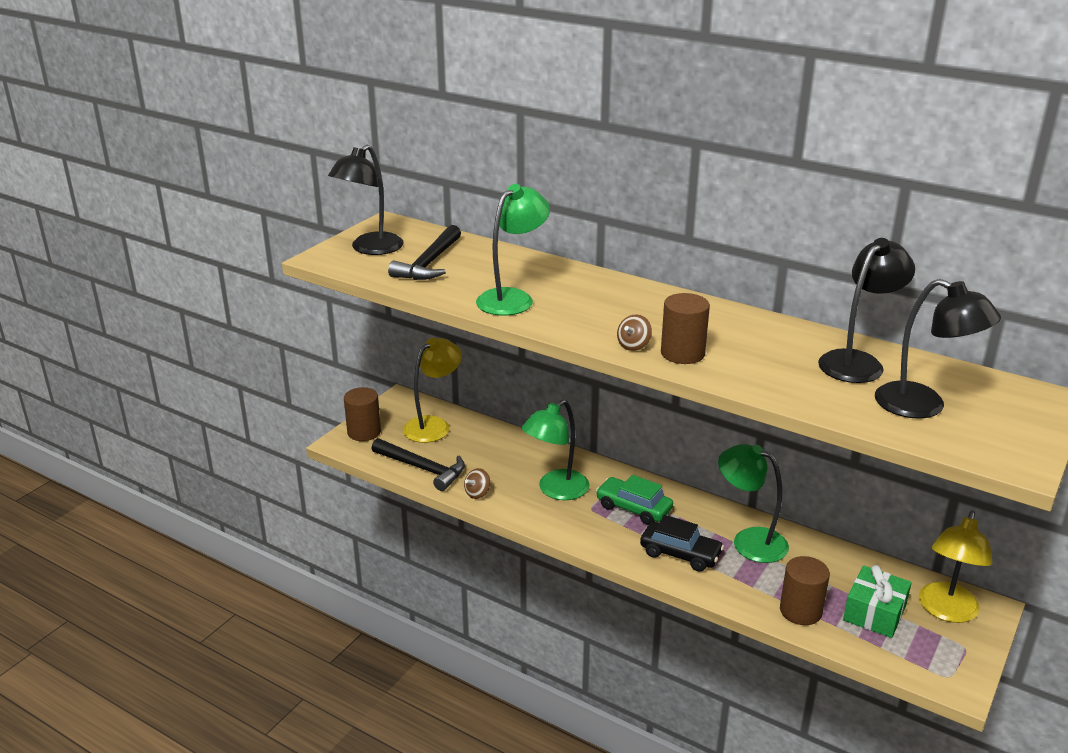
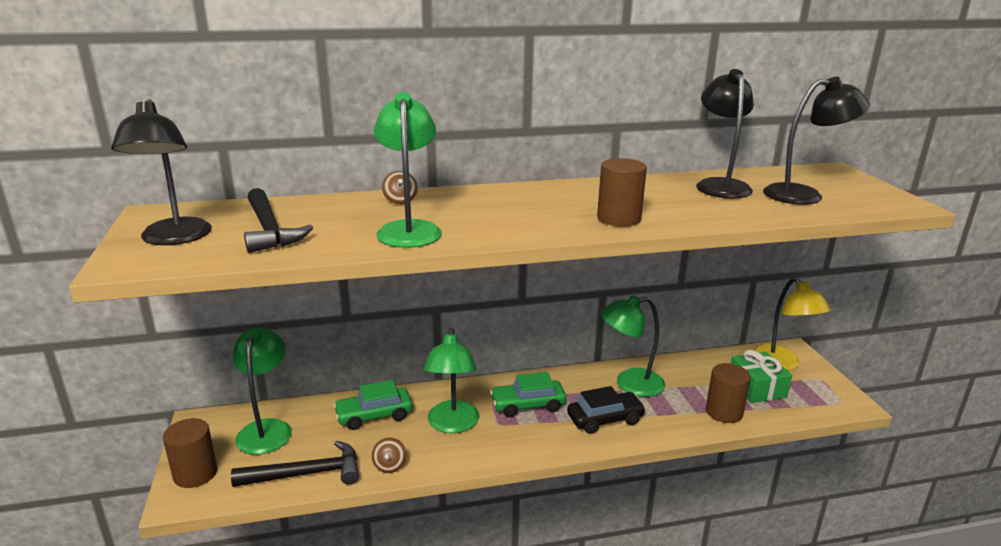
camera: 45 degrees left, 5 degrees down
(433, 425) = (266, 429): yellow lamp -> green lamp
(511, 454) = (374, 415): none -> green car
(633, 346) = (576, 226): brown spinning top -> brown spinning top (400, 201)

